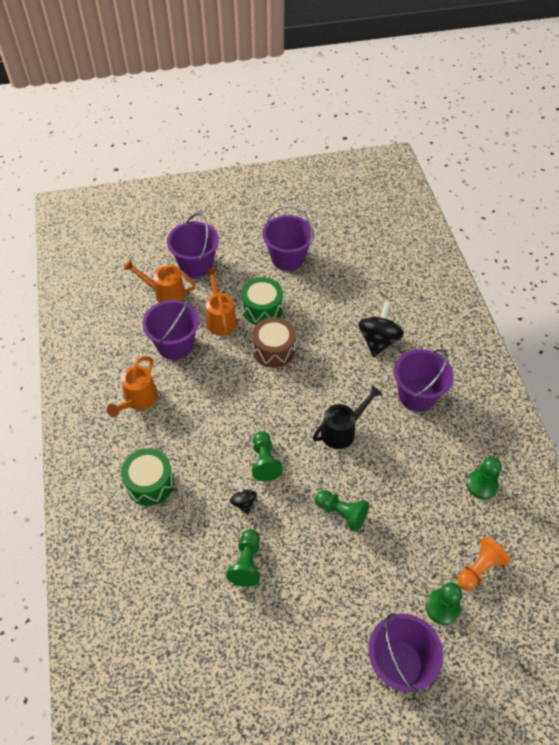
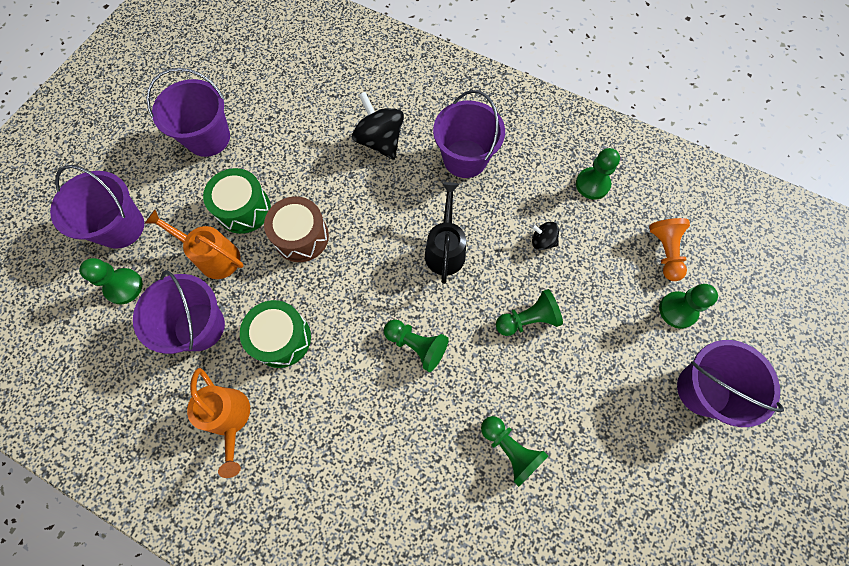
camera: 50 degrees left, 15 degrees up
(150, 483) = (342, 482): green drum -> green drum (281, 338)
(165, 294) = (124, 287): orange watering can -> green pawn
(243, 502) = (444, 402): black spinning top -> black spinning top (542, 241)

